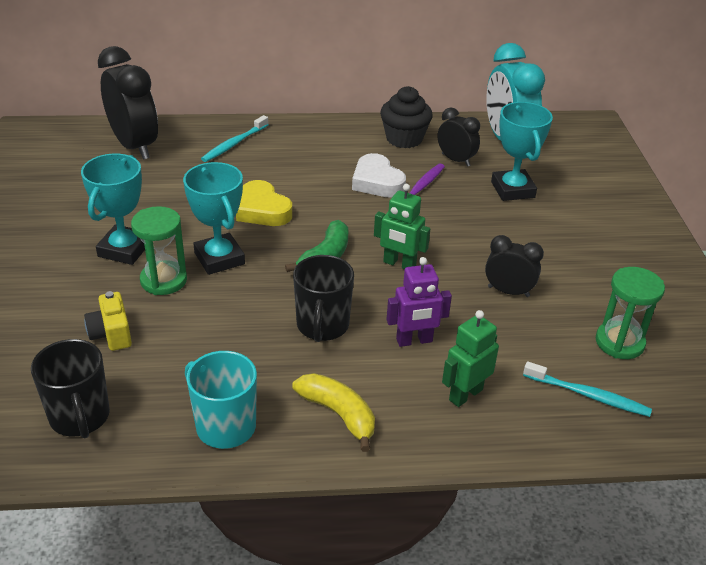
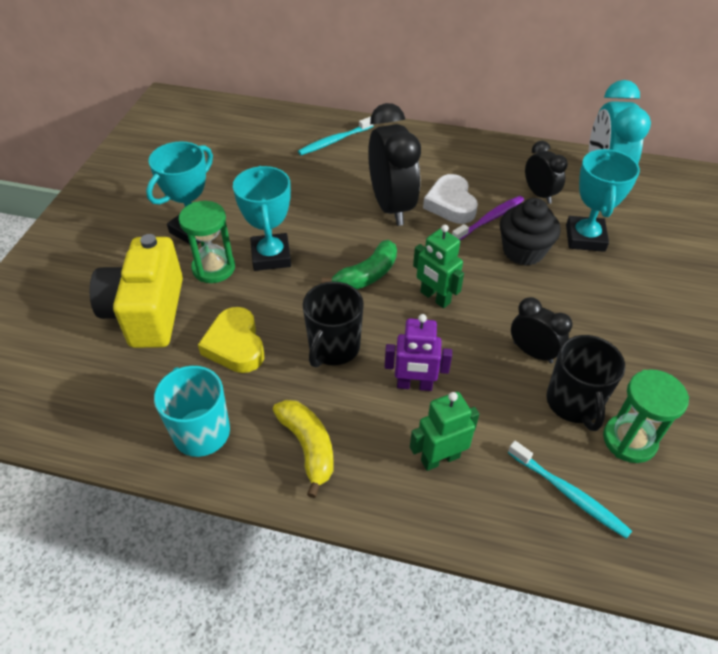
camera: 20 degrees right, 10 degrees up
(80, 417) = (86, 389): black mug -> black mug (573, 403)
(111, 334) = (147, 312): yellow camera -> yellow camera, size x2.02
(134, 146) = (247, 129): black clock -> black clock (391, 206)
(262, 210) = (330, 214): yellow heart -> yellow heart (235, 345)
(404, 139) = (497, 162): black cupcake -> black cupcake (523, 251)

